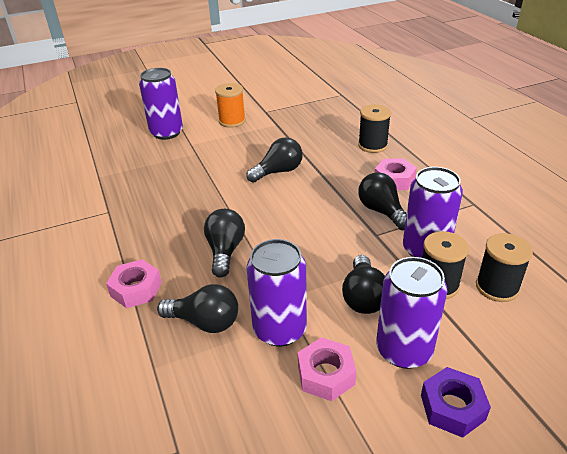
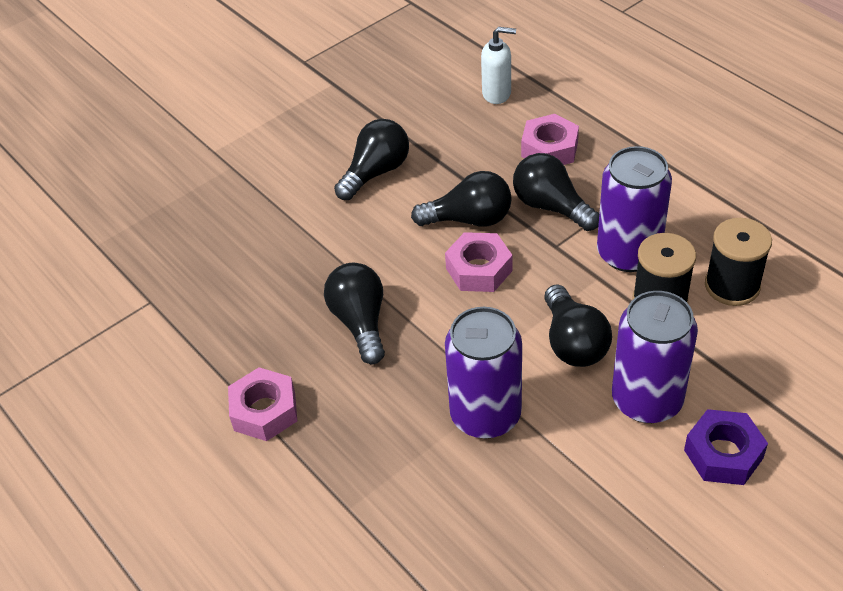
camera: 15 degrees left, 10 degrees up
(166, 133) = (161, 137): purple can -> none
(204, 322) = (383, 431): black light bulb -> black light bulb (469, 219)
(232, 121) = (258, 92): orange spool -> none
(326, 374) = (566, 456): pink nut -> pink nut (479, 269)
(372, 145) = (497, 94): black spool -> white soap dispenser

